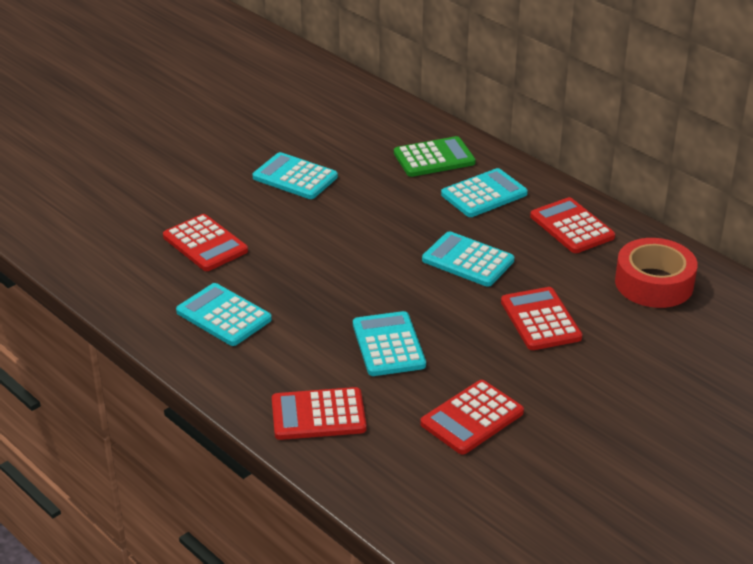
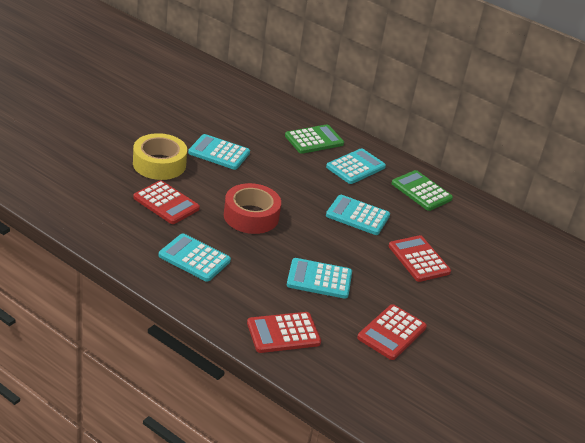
camera: 15 degrees left, 0 degrees up
(209, 193) = (159, 164): none -> yellow tape
(388, 345) = (319, 279): turquoise calculator -> turquoise calculator turned 60 degrees counterclockwise
(572, 227) = (421, 191): red calculator -> green calculator
(654, 283) = (486, 232): red tape -> red tape (251, 216)

